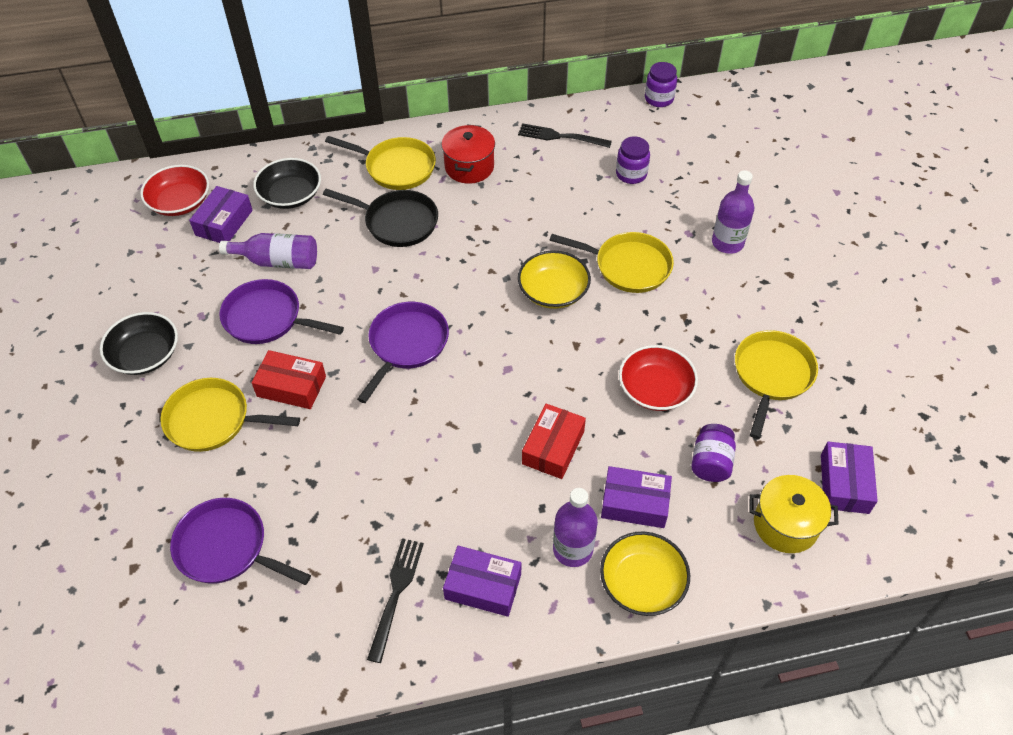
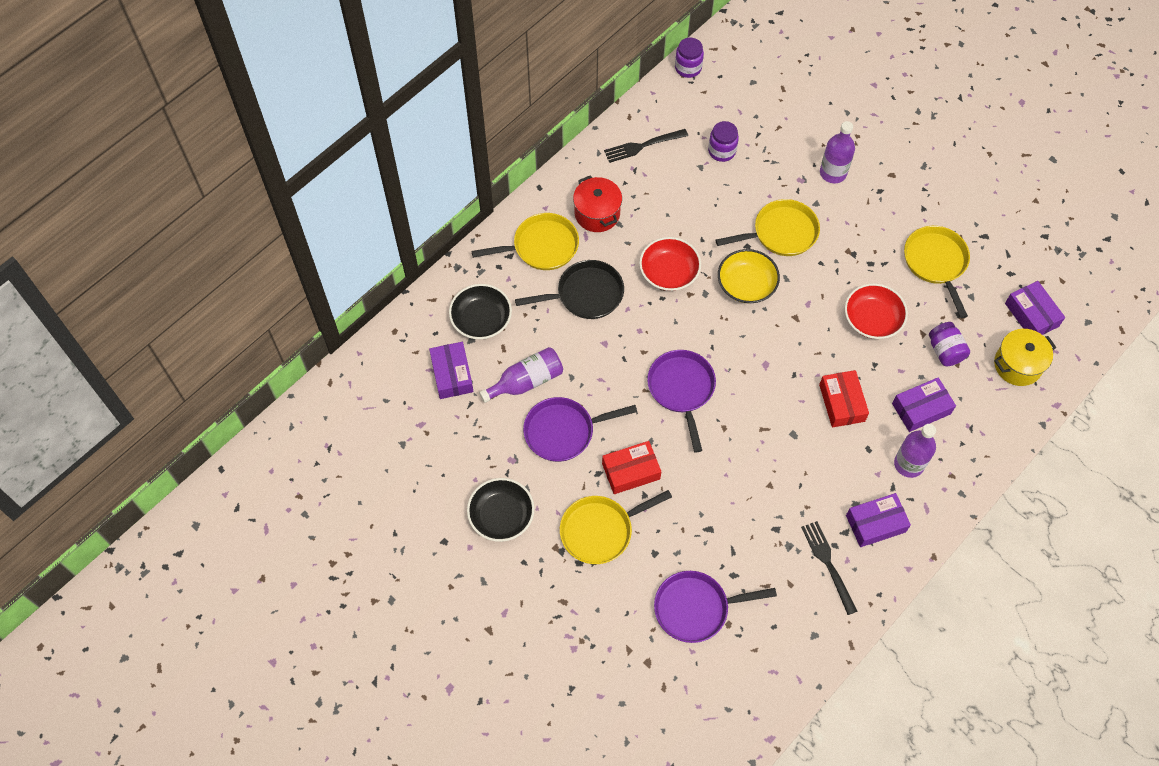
camera: 35 degrees left, 10 degrees up
(180, 202) = (398, 378): red bowl -> red bowl (669, 272)
(642, 582) = (965, 458): yellow bowl -> none

